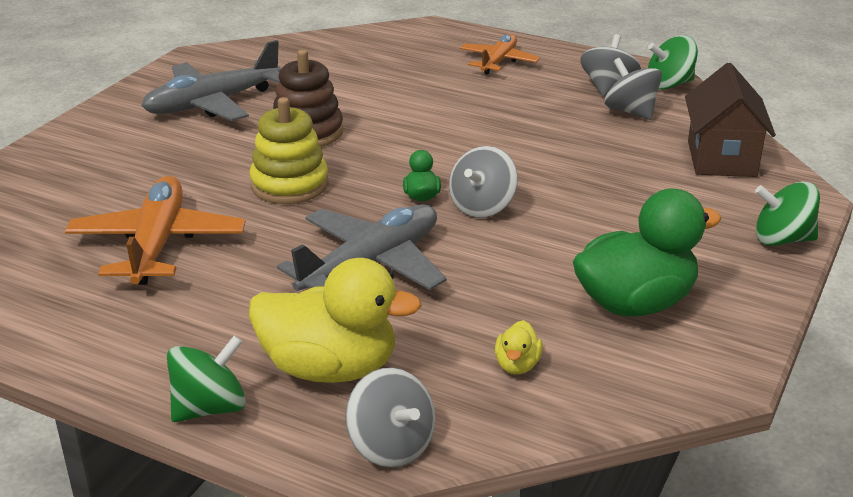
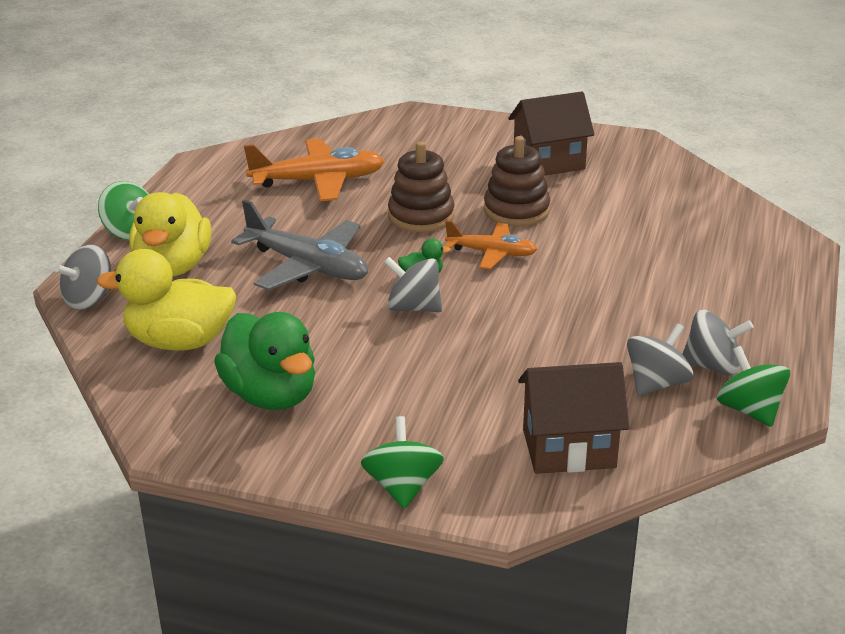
camera: 80 degrees right, 0 degrees up
(212, 103) = (548, 163): grey plane -> brown house
(289, 185) = (421, 216): yellow stacking toy -> brown stacking toy
(498, 61) = (735, 292): orange plane -> orange plane (492, 253)
(517, 365) = (179, 342): yellow duck -> yellow duck, size x2.33

